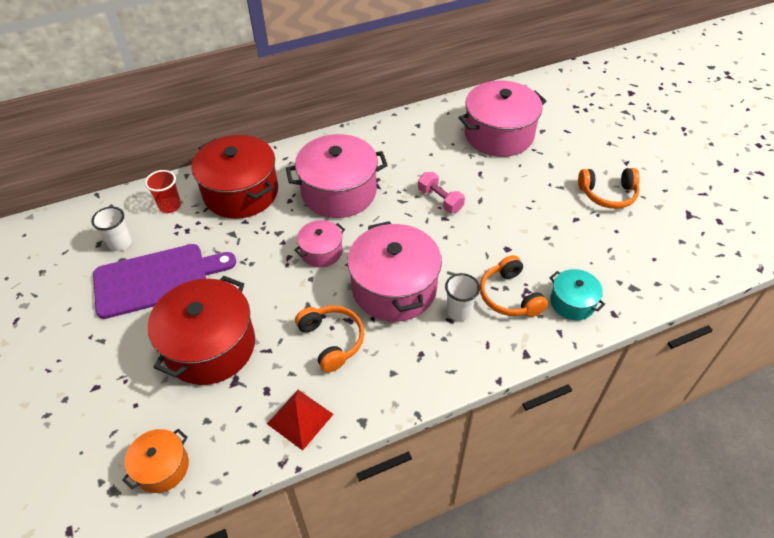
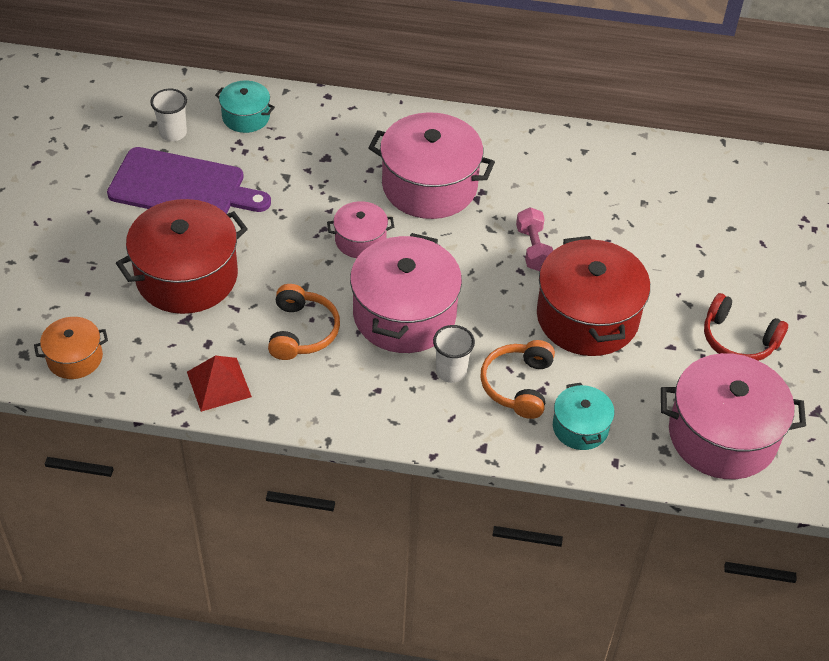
camera: 30 degrees right, 0 degrees up
(170, 206) = (246, 117): red cup -> turquoise pot
(241, 192) = (327, 136): red pot -> red pot (587, 317)
(498, 134) = (672, 207): pink pot -> pink pot (722, 435)
(608, 194) = (738, 339): orange headphones -> red headphones

